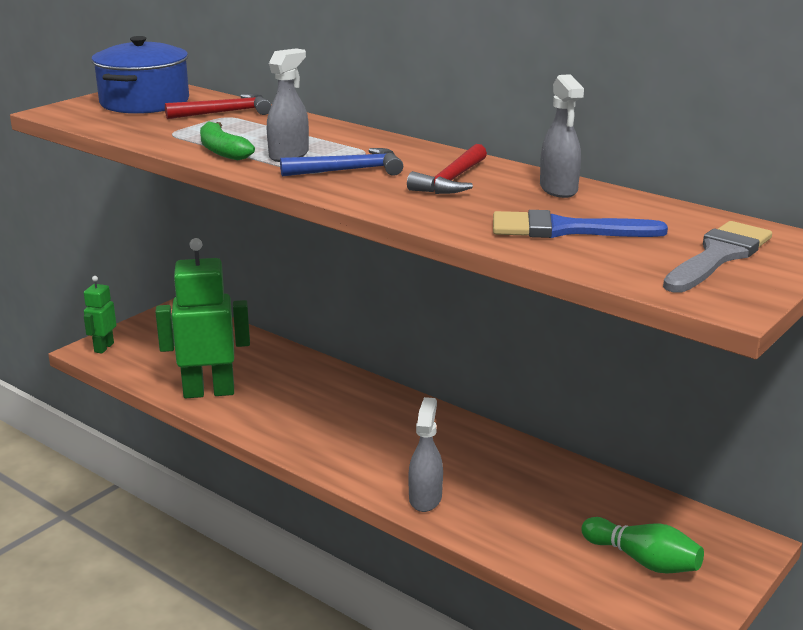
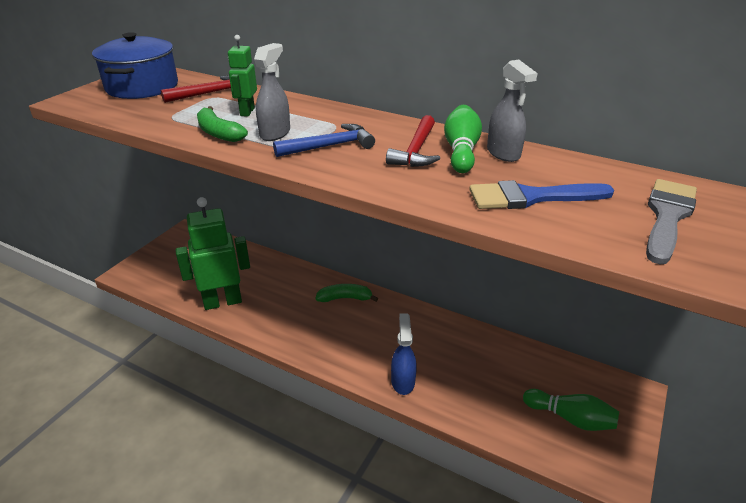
camera: 10 degrees left, 10 degrees up
(103, 347) = (136, 270): green robot -> green robot (247, 112)
(374, 403) = (345, 298): none -> green banana
(425, 498) = (403, 381): grey spray bottle -> blue spray bottle
(507, 184) = (461, 151): none -> green bowling pin

